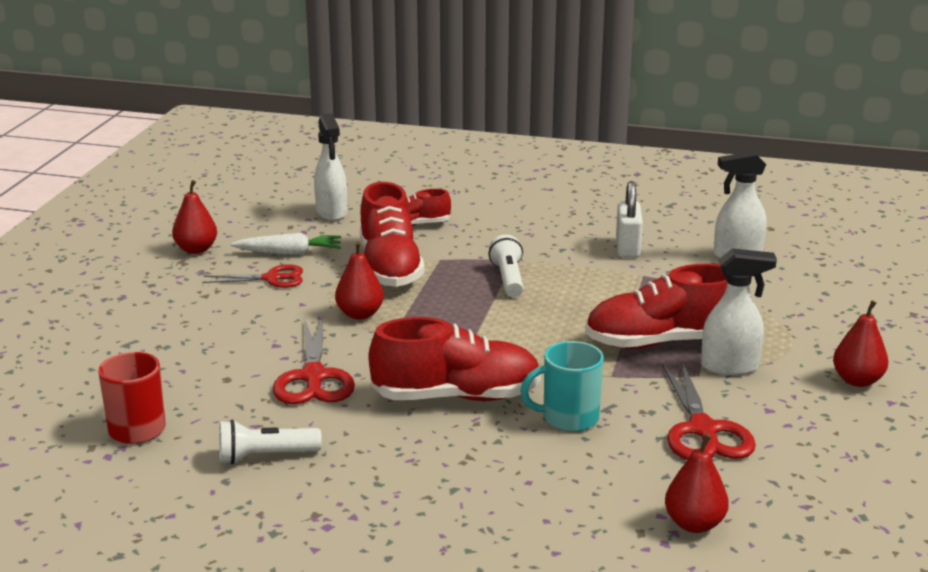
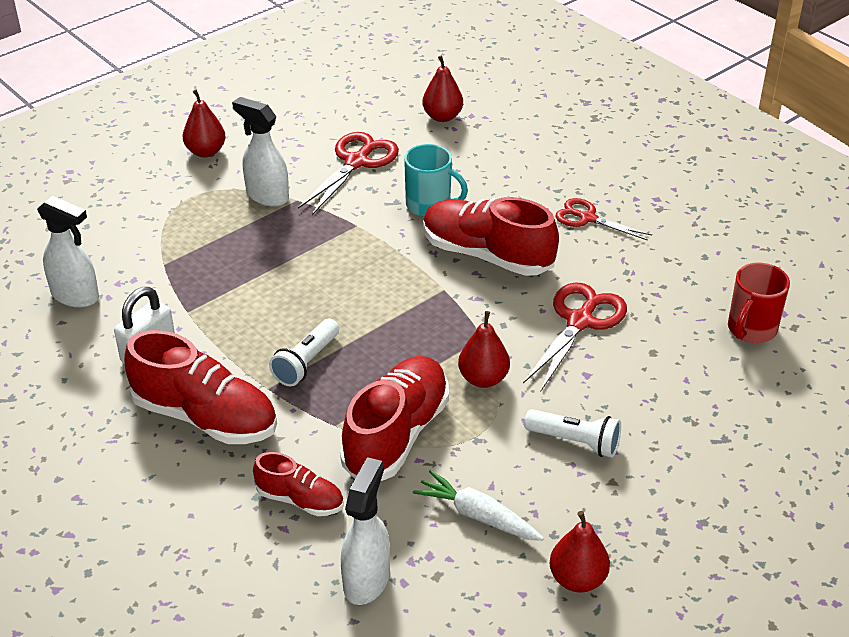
camera: 145 degrees left, 15 degrees up
(265, 456) = (665, 263): white flashlight -> white flashlight (575, 442)
(272, 278) = (527, 476): red scissors -> red scissors (587, 218)
(661, 342) = (280, 236): red shoe -> red shoe (205, 417)

